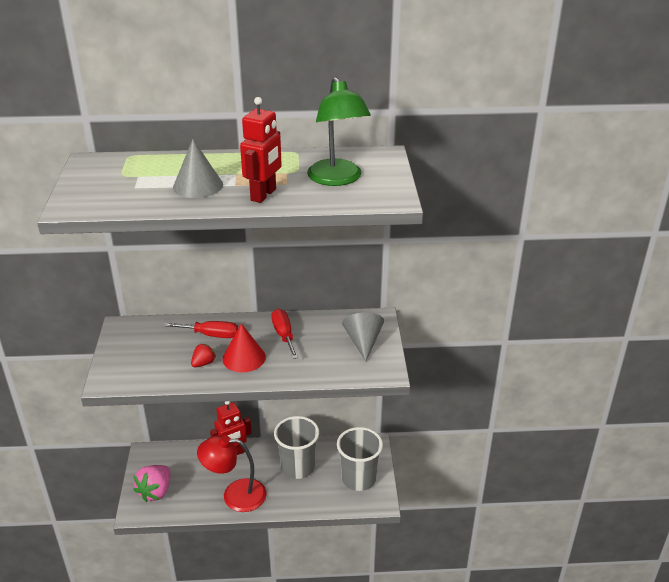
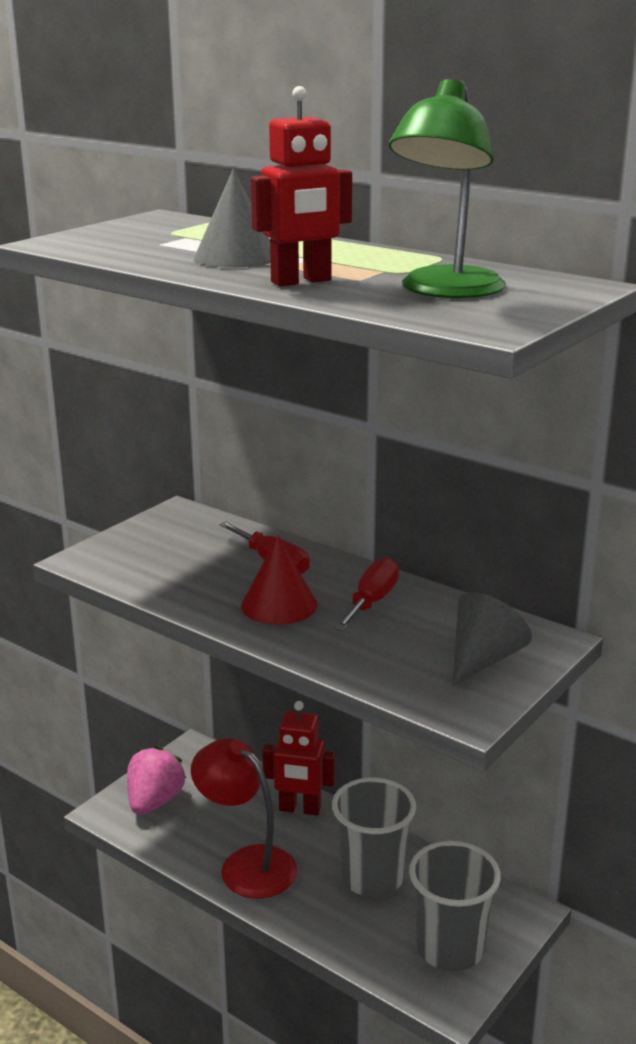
camera: 40 degrees right, 10 degrees down
(155, 492) = (154, 802): pink strawberry -> pink strawberry turned 135 degrees clockwise
(203, 363) = (218, 589): red strawberry -> none

